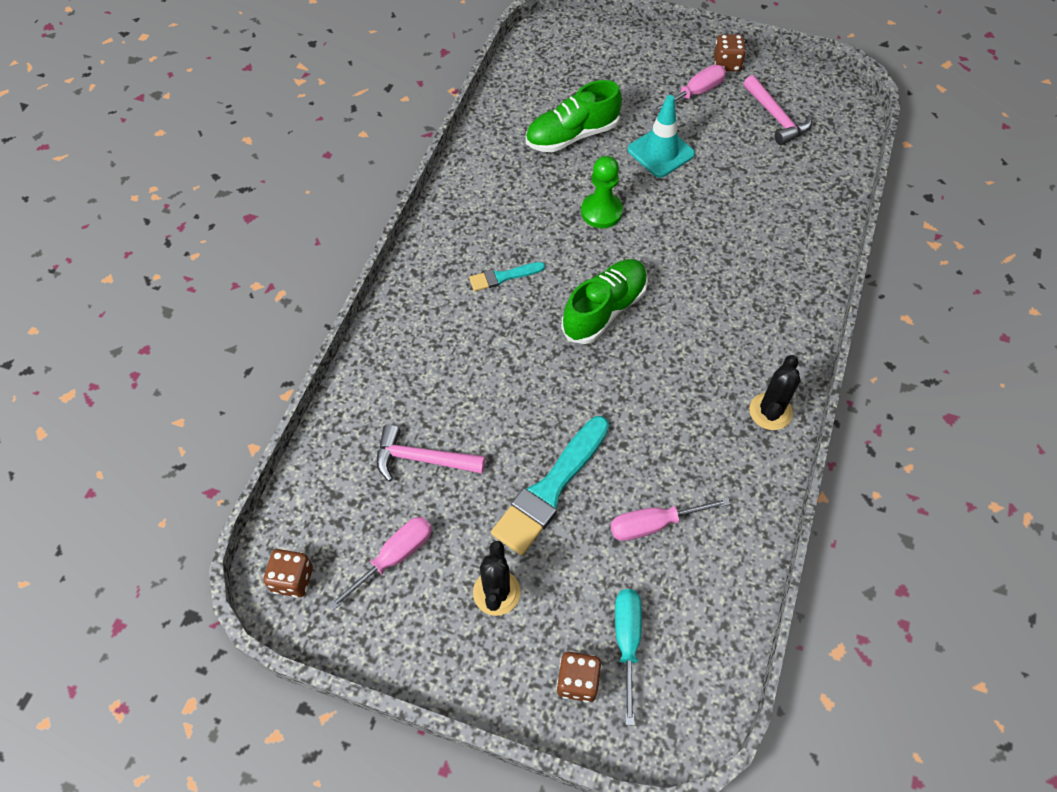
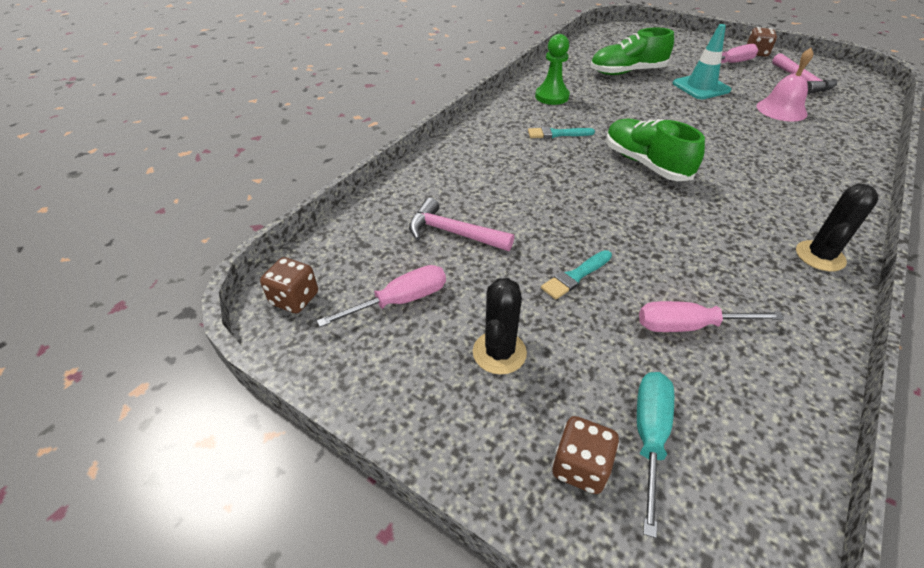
camera: 15 degrees right, 15 degrees down
(550, 489) = (575, 276): turquoise brush -> turquoise brush, size x0.51
(601, 212) = (647, 110): green pawn -> green pawn (552, 96)
(604, 310) = (645, 164): green shoe -> green shoe turned 90 degrees counterclockwise
(749, 181) = (781, 110): none -> pink bell

